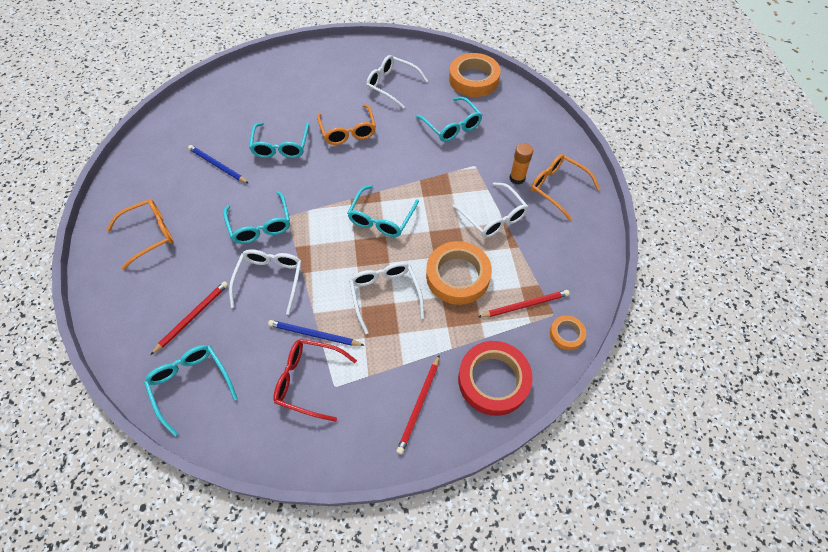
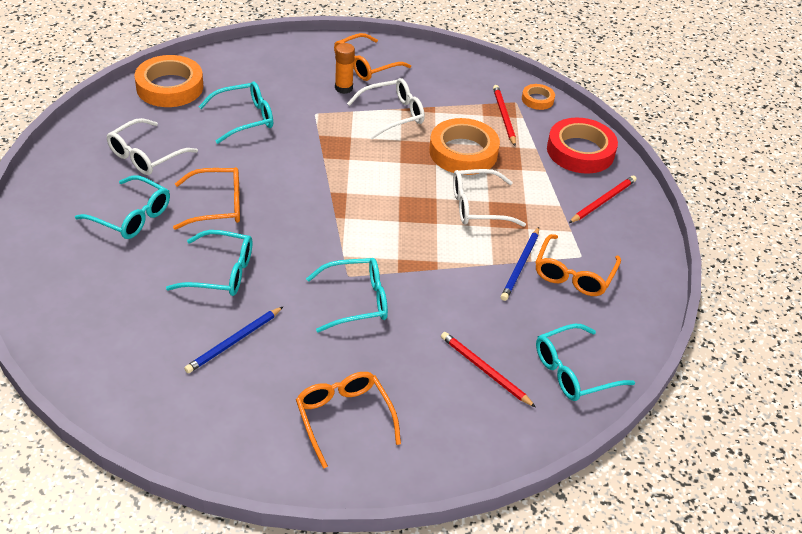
camera: 85 degrees left, 15 degrees down
(270, 279) = (442, 297): white glasses -> none
(308, 380) = (573, 275): red glasses -> orange glasses
(381, 219) = (373, 195): turquoise glasses -> turquoise glasses (132, 216)
(419, 405) = (603, 201): red pencil -> red pencil turned 75 degrees counterclockwise

